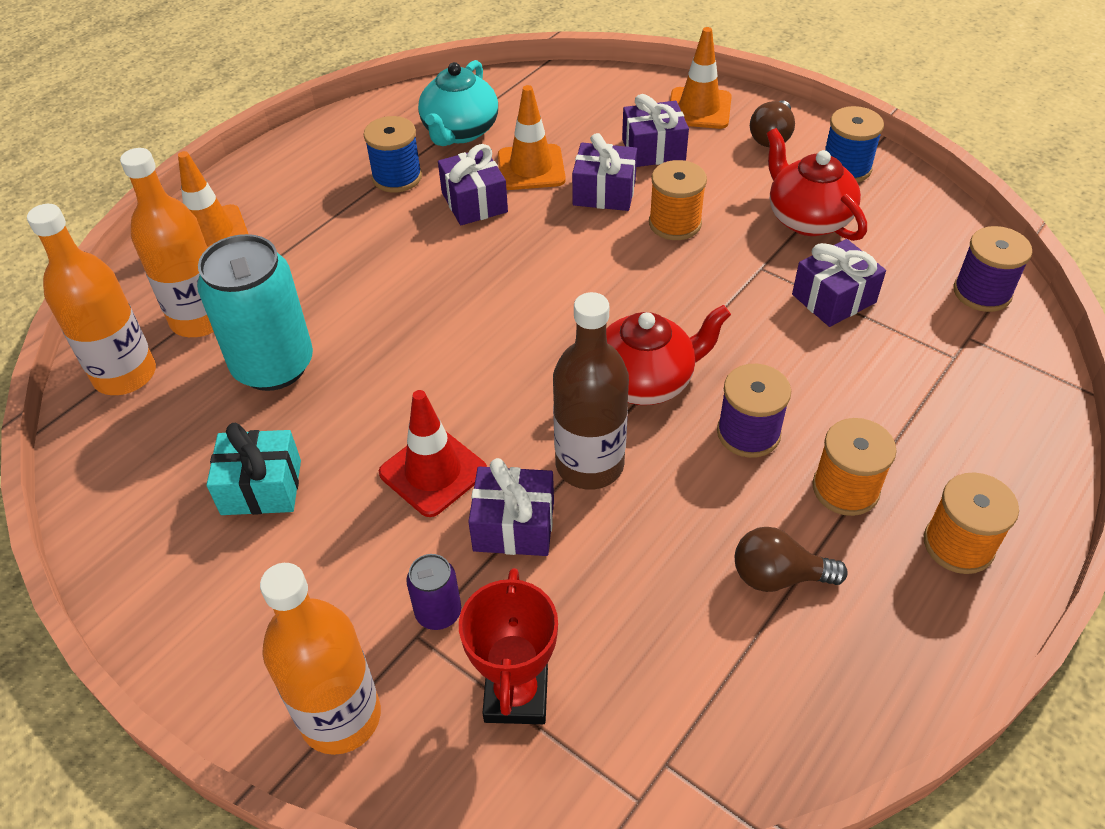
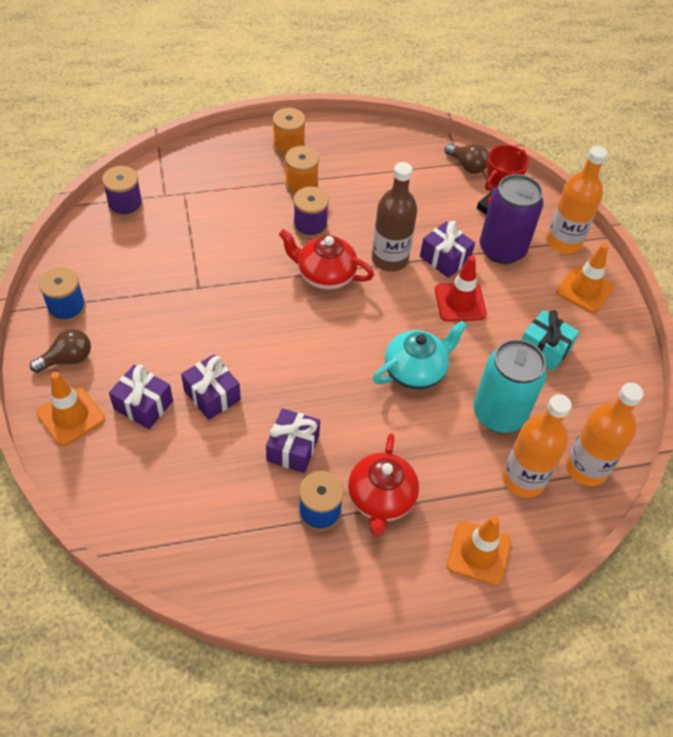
camera: 145 degrees left, 5 degrees up
(438, 612) = (502, 249): purple can -> purple can, size x2.16
(460, 131) = (238, 525): turquoise teapot -> turquoise teapot (415, 371)
(531, 168) = (230, 450): orange traffic cone -> orange traffic cone (584, 290)
(675, 223) = (203, 344): orange spool -> none
(778, 576) = (364, 179): brown light bulb -> brown light bulb (467, 166)
(807, 219) = (135, 295): red teapot -> red teapot (381, 499)
(833, 298) = (190, 249): purple gift -> none

